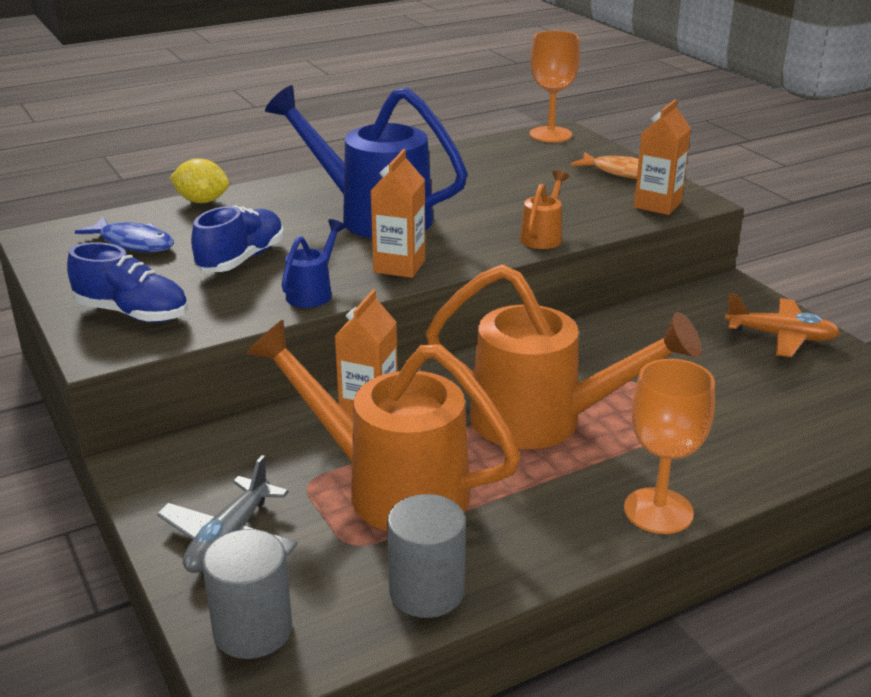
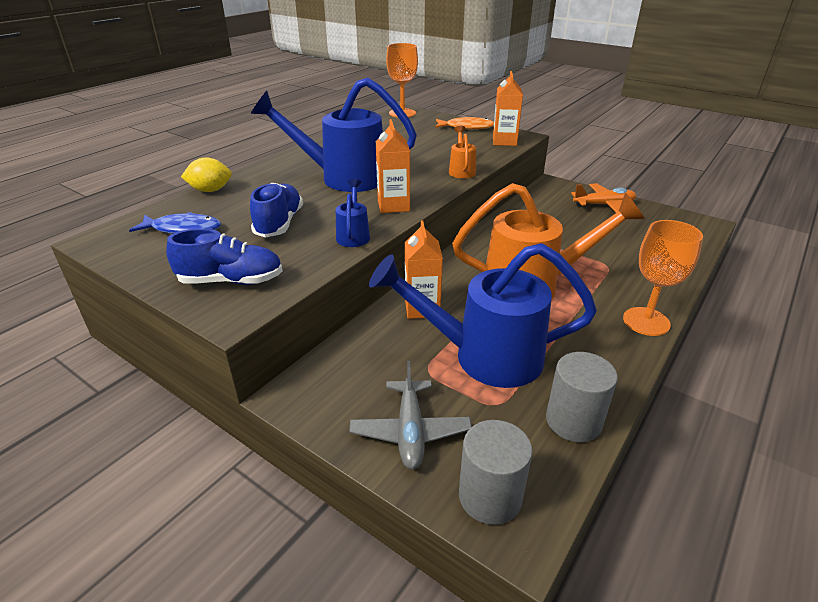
camera: 25 degrees left, 5 degrees up
(390, 487) = (484, 356): orange watering can -> blue watering can

